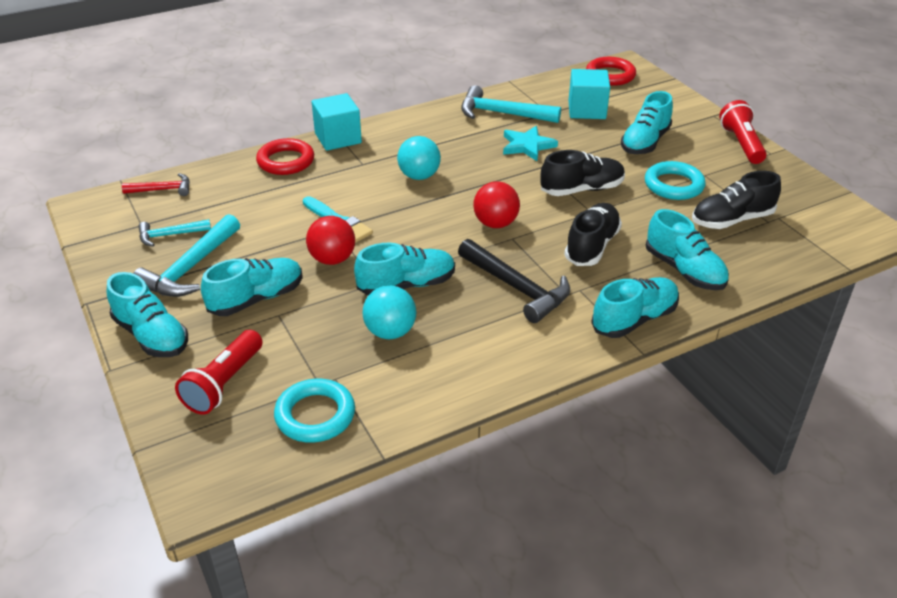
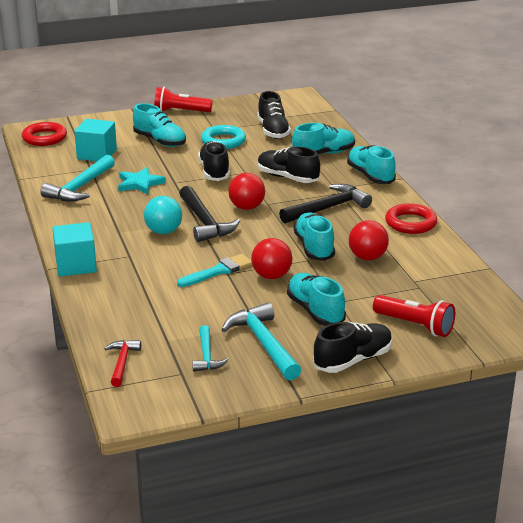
camera: 80 degrees left, 10 degrees down
(151, 336) = (353, 360): turquoise shoe -> black shoe
(190, 268) = (263, 343): turquoise hammer -> turquoise hammer turned 150 degrees counterclockwise
(286, 161) = (104, 293): red ring -> red ring (410, 223)
(315, 415) = (450, 289): turquoise ring -> none
(390, 332) = (367, 257): turquoise ball -> red ball
(448, 199) = (205, 222): none -> black hammer

